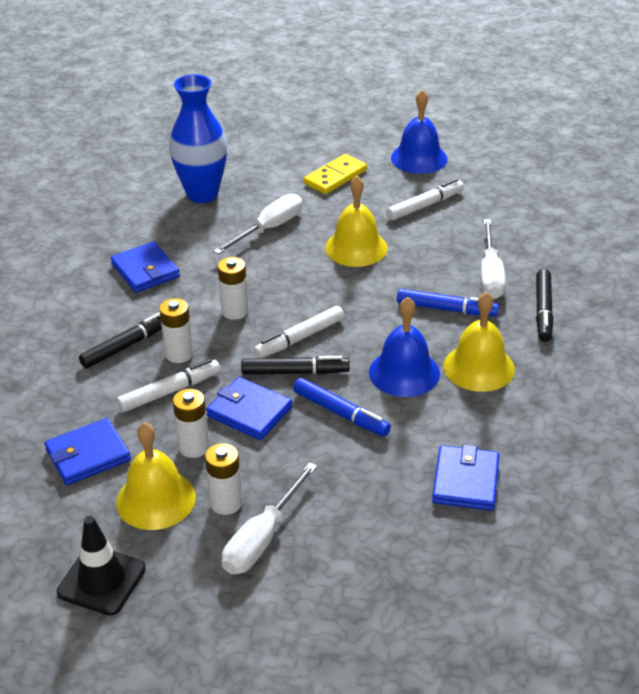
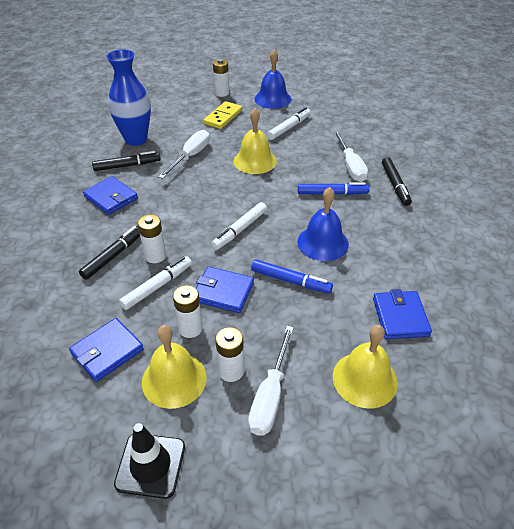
camera: 15 degrees left, 5 degrees up
(235, 311) = (186, 217): white battery -> white battery (221, 93)
(295, 372) = (246, 255): black marker -> black marker (127, 166)
(479, 367) = (371, 230): yellow bell -> yellow bell (364, 379)

